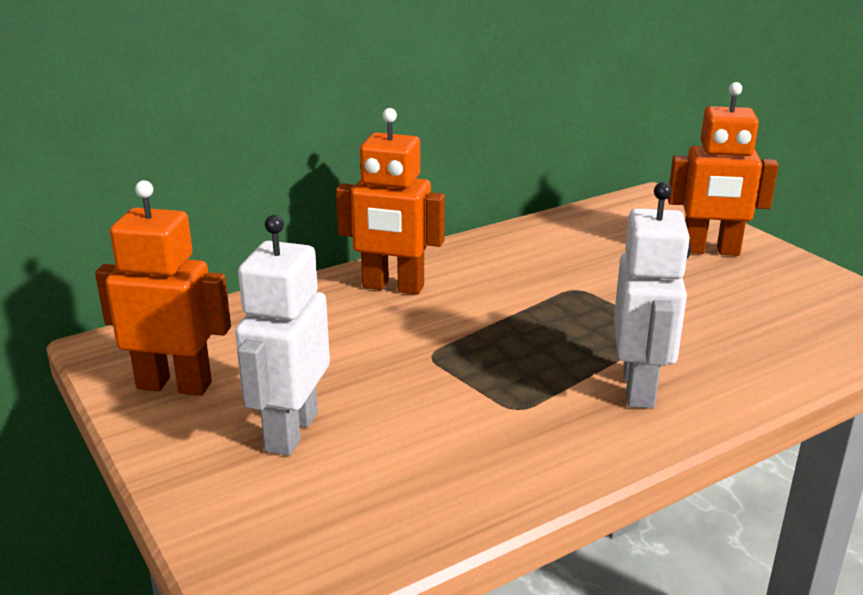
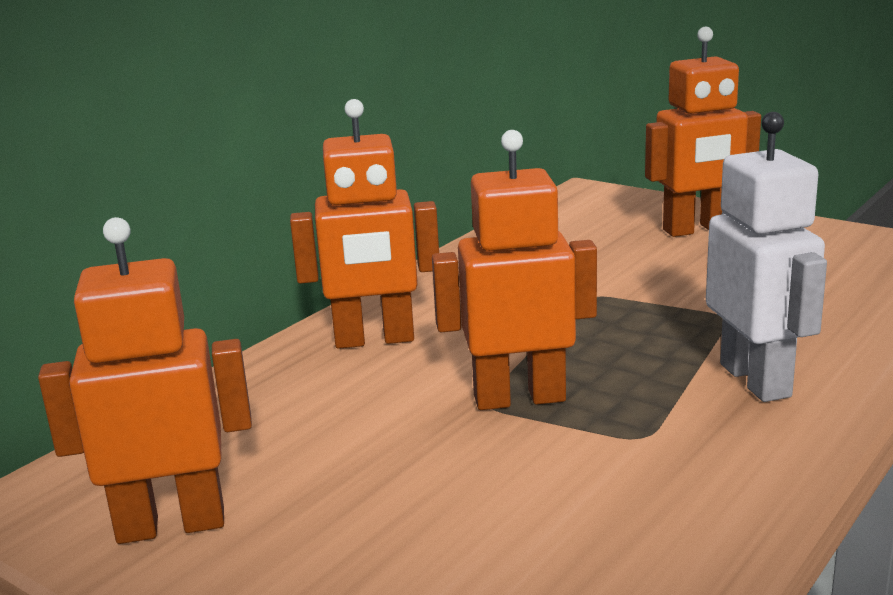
camera: 20 degrees left, 5 degrees down
(291, 431) = (385, 539): white robot -> none
(455, 357) = (519, 398): none -> orange robot

